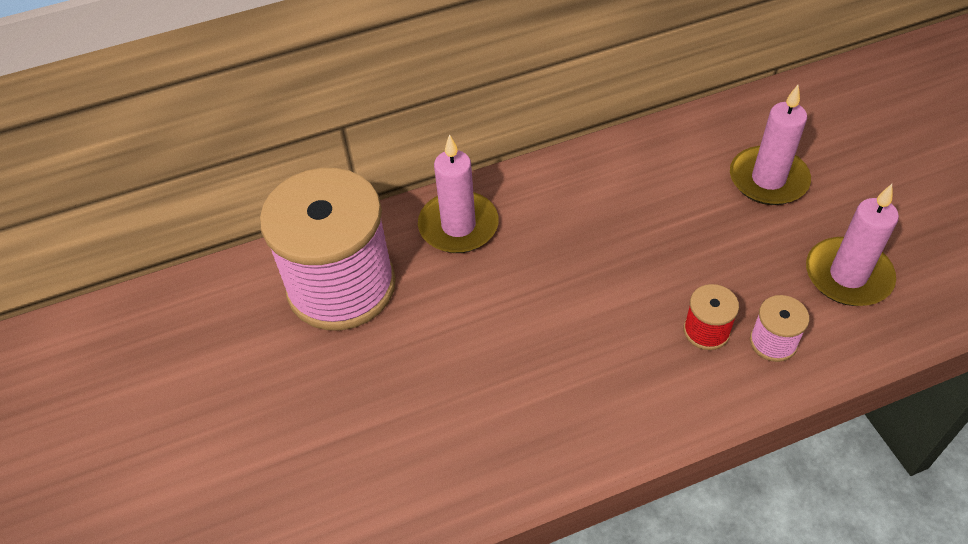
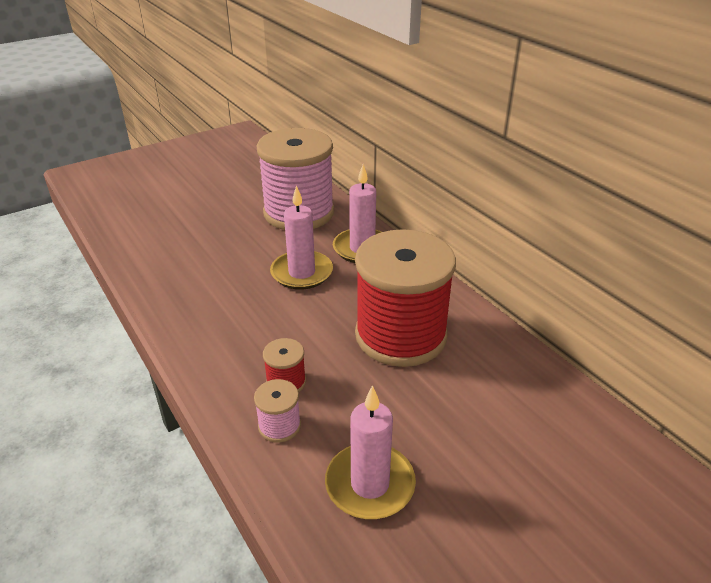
camera: 75 degrees right, 15 degrees down
(639, 217) = (400, 335): none -> red spool
(768, 179) = (481, 419): pink candle -> pink candle (302, 273)

